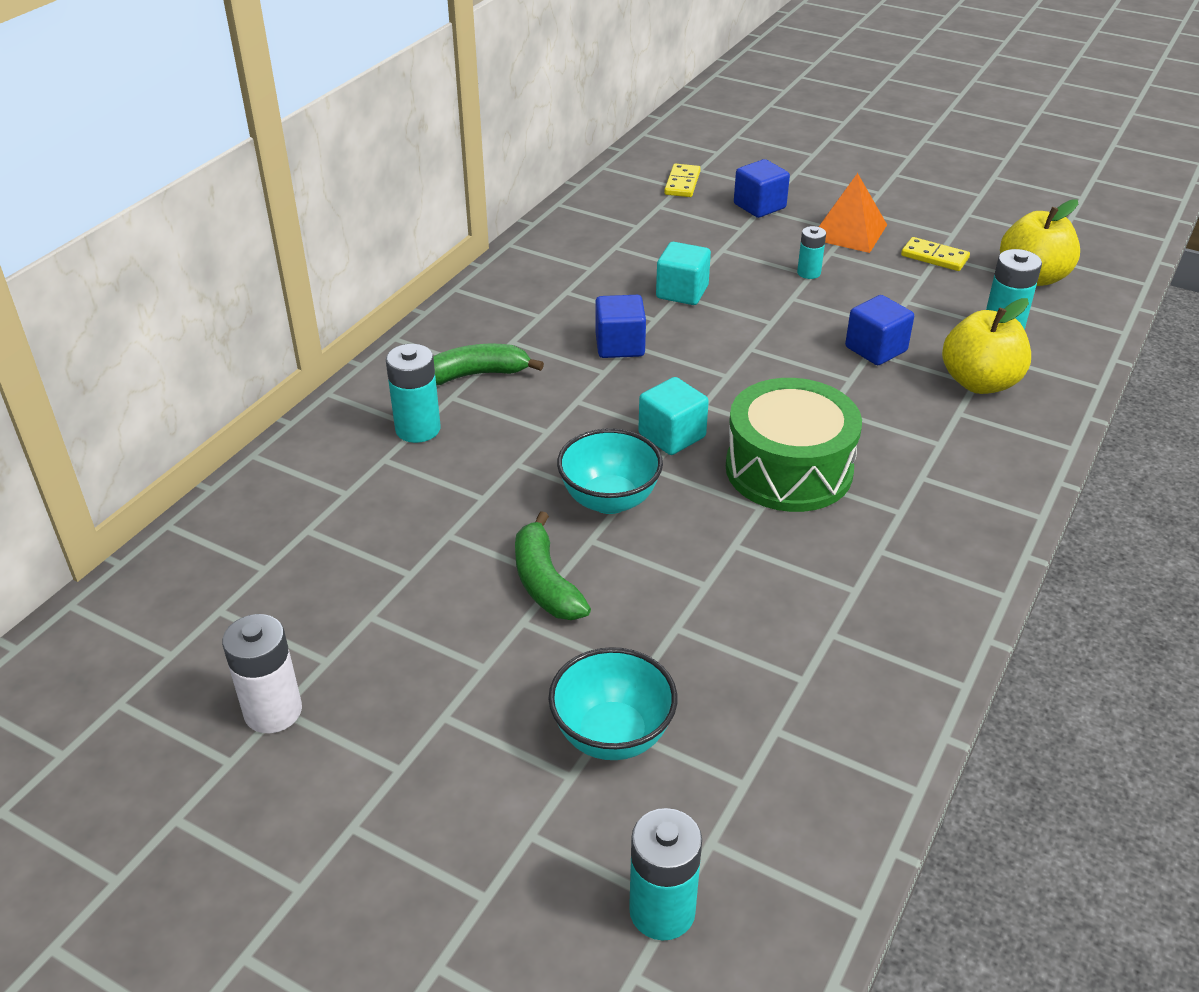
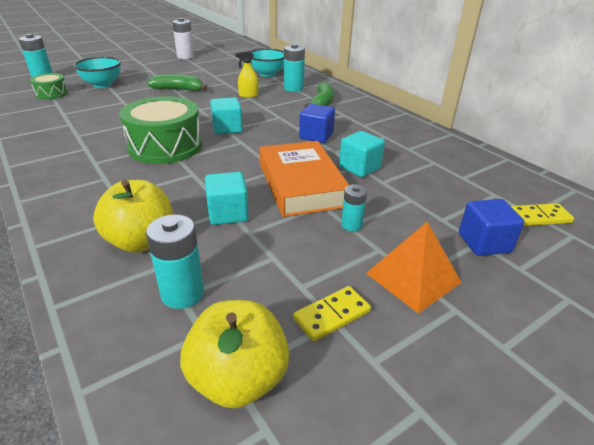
camera: 115 degrees right, 5 degrees down
(503, 471) = (248, 95): none -> yellow spray bottle
(609, 500) = (204, 107): turquoise bowl -> turquoise bowl (267, 74)
(682, 183) = (539, 217): yellow domino -> yellow domino turned 45 degrees counterclockwise
(737, 788) = (52, 93): none -> green drum
(766, 321) = (301, 185): none -> orange book
(876, 349) = (228, 213): blue cube -> turquoise cube

